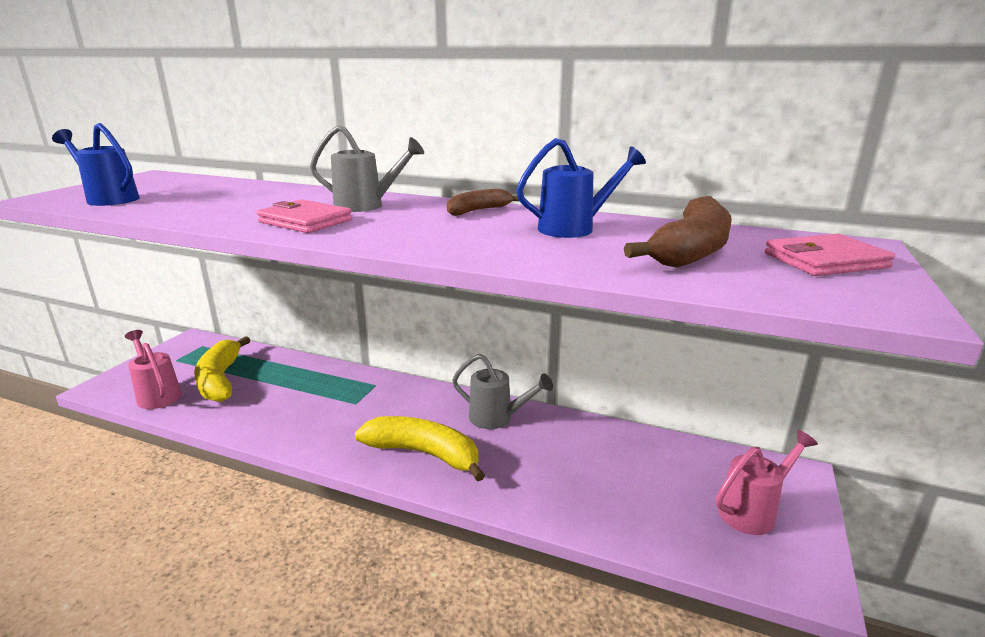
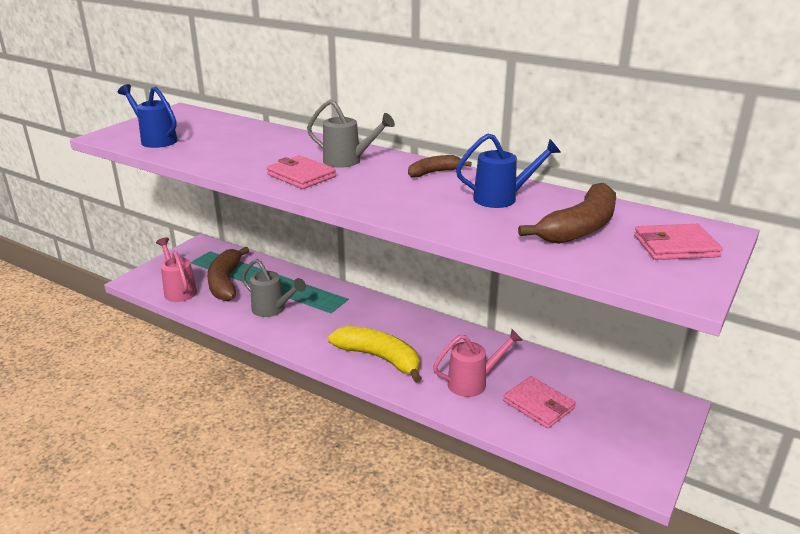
camera: 10 degrees right, 5 degrees up
(220, 379) = (226, 282): yellow banana -> brown banana
(497, 418) = (442, 336): grey watering can -> grey watering can (272, 309)
(637, 492) = (538, 405): none -> pink wallet
(753, 511) = (625, 428): pink watering can -> pink watering can (473, 382)

